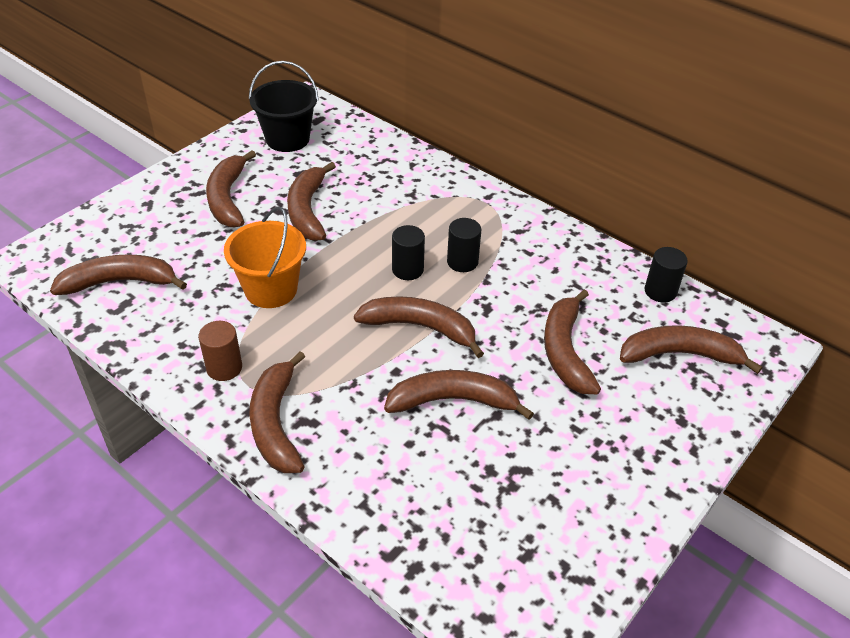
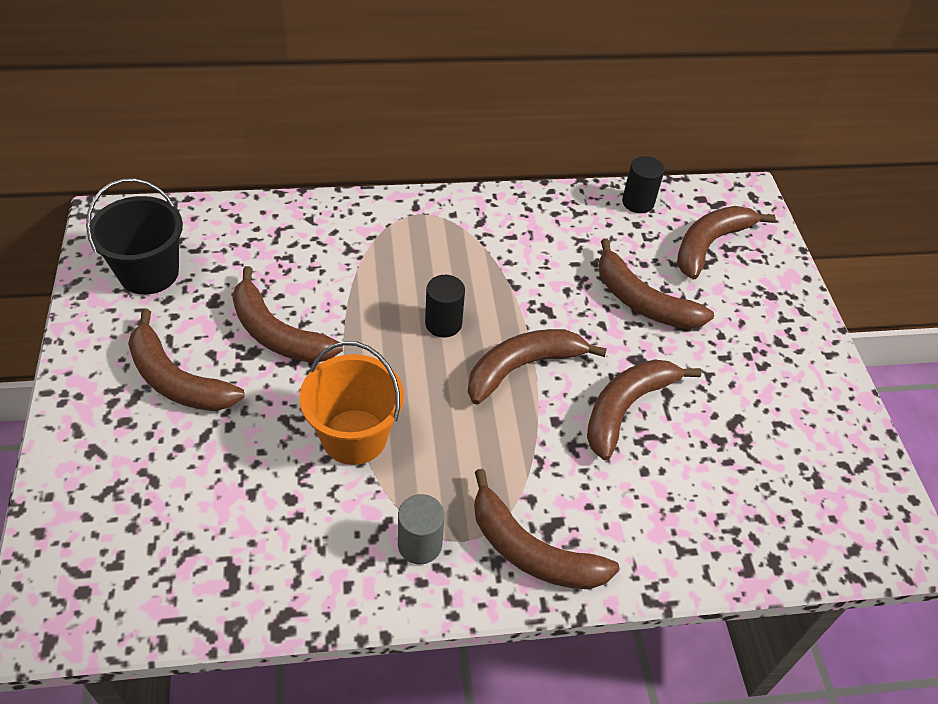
camera: 50 degrees left, 5 degrees up
(120, 282) = (192, 555): brown banana -> none
(224, 368) = (420, 544): brown cylinder -> grey cylinder
(462, 262) = (475, 283): black cylinder -> none

